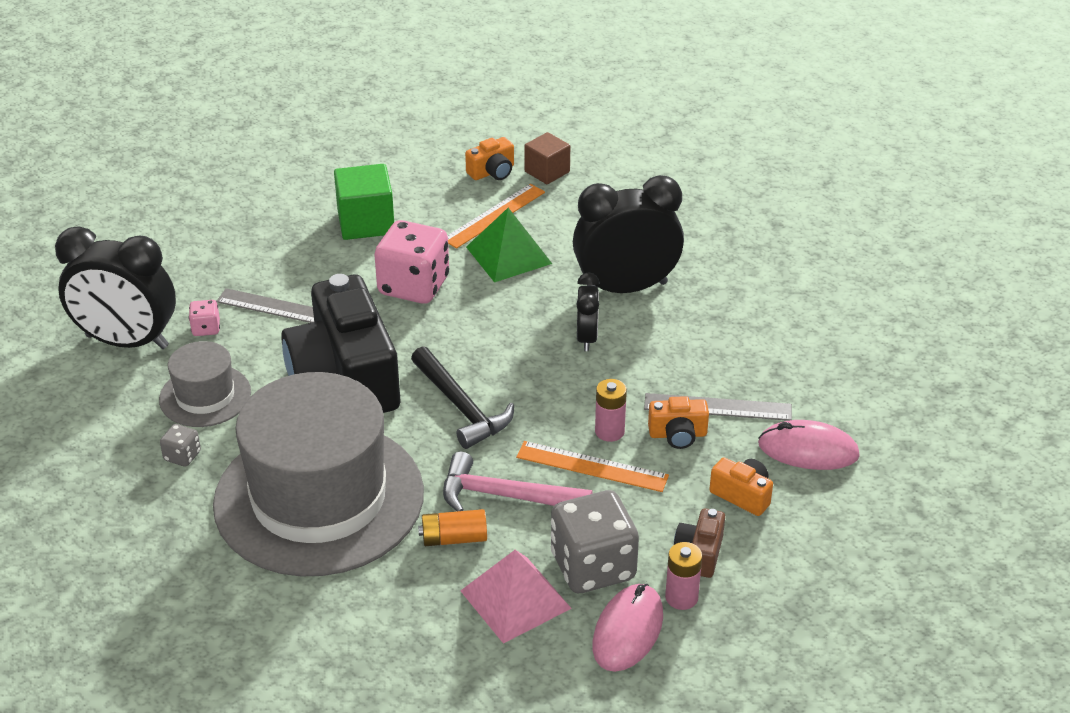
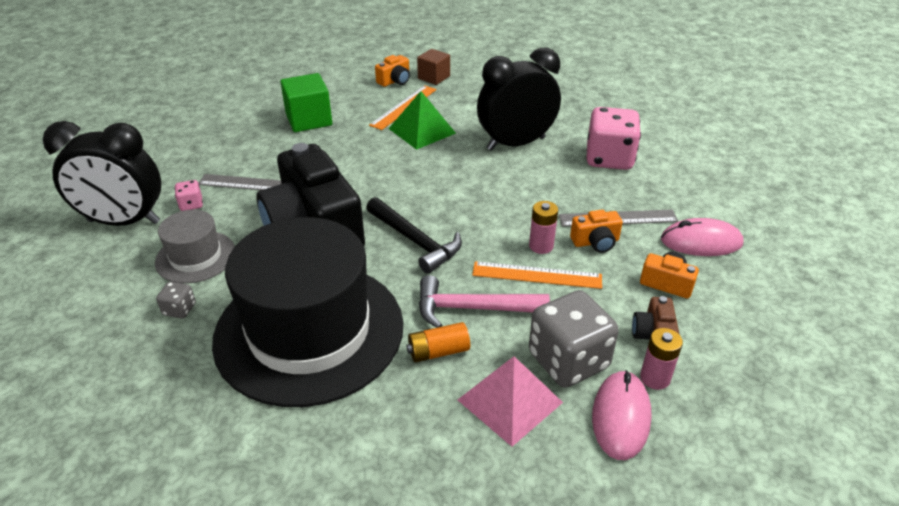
camera: 10 degrees left, 0 degrees up
(319, 498) = (309, 331): grey hat -> black hat
(414, 286) = (355, 158): pink dice -> pink dice (609, 159)
(587, 338) = (499, 180): black clock -> none

